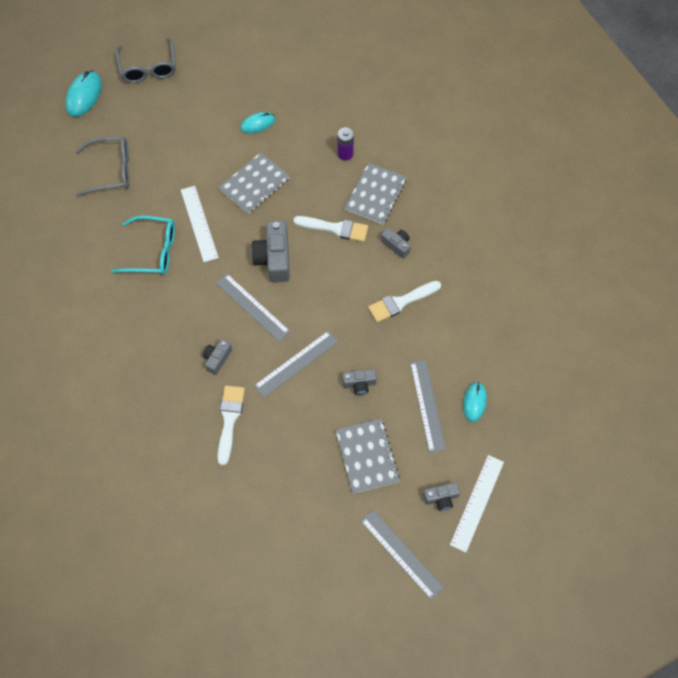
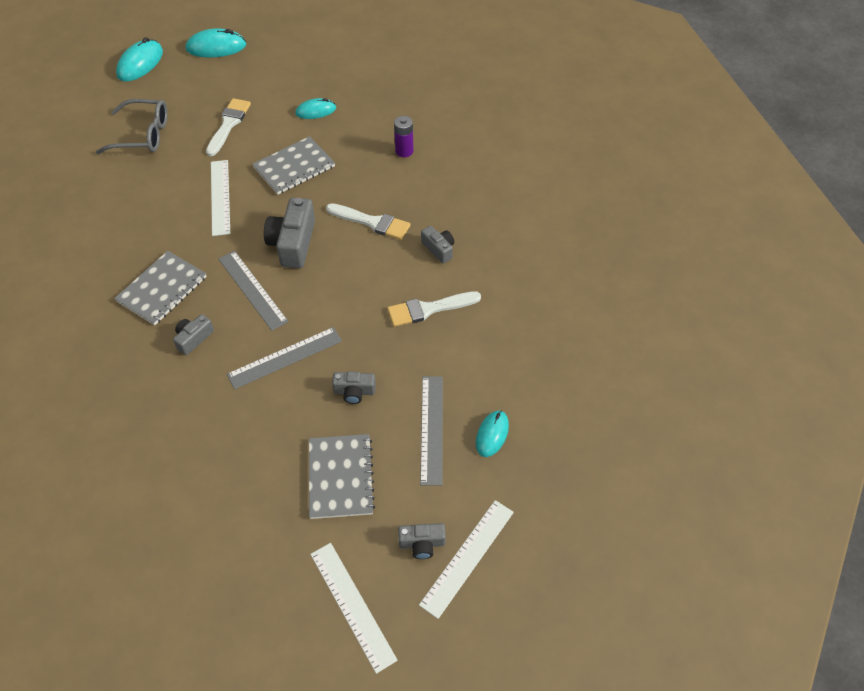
camera: 10 degrees right, 10 degrees down
(148, 68) = (216, 47): grey glasses -> turquoise mouse
(153, 251) = (159, 217): turquoise glasses -> none
(229, 420) = (186, 408): white brush -> white brush (228, 124)
(375, 195) = (428, 195): grey notebook -> grey notebook (162, 289)
(401, 553) = (352, 605): grey ruler -> white ruler

